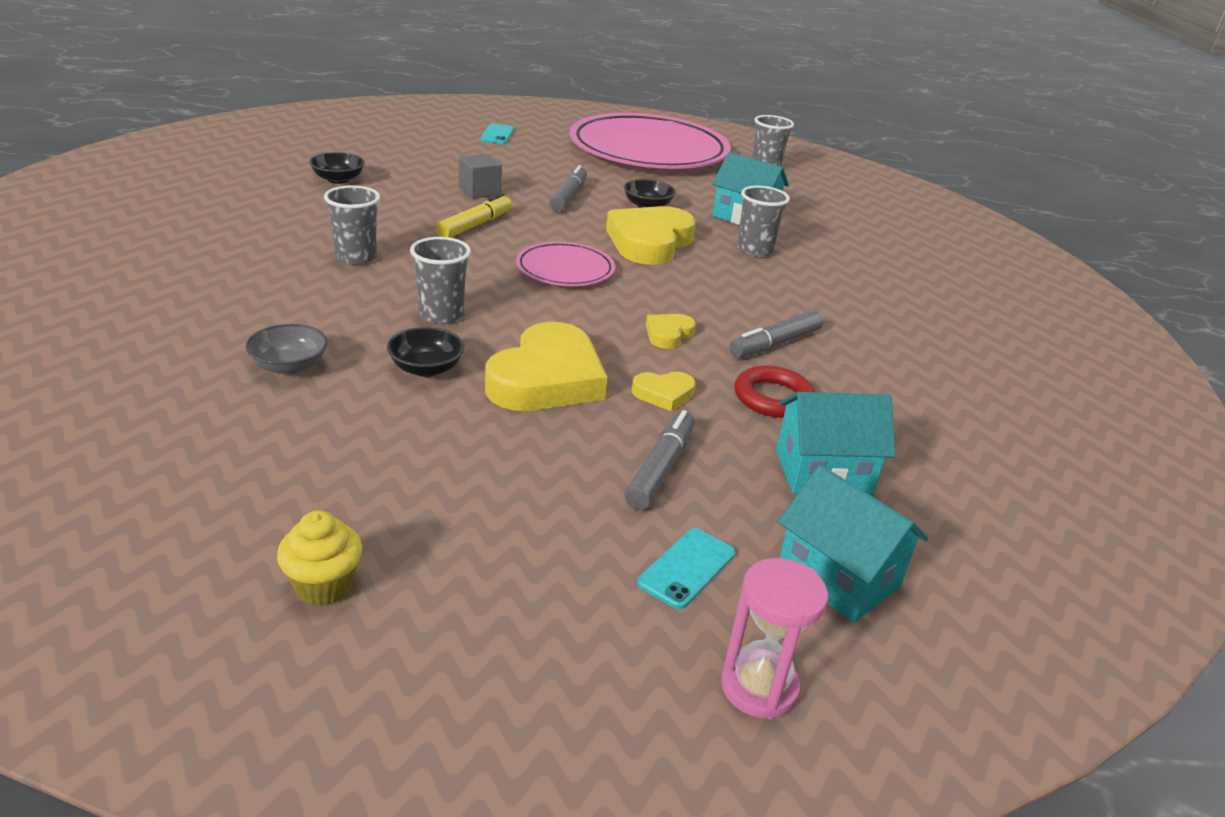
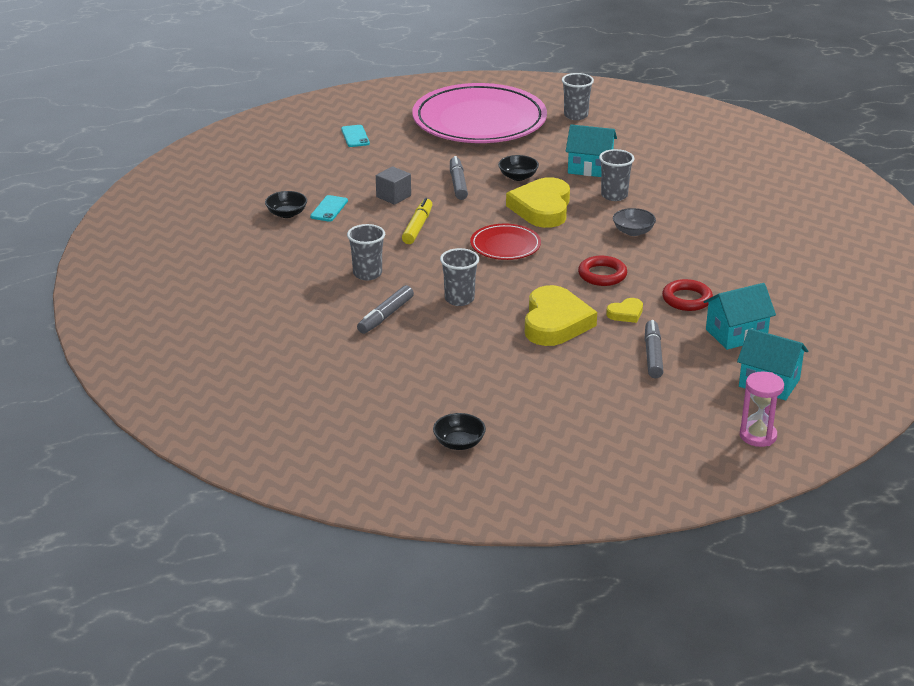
camera: 15 degrees left, 0 degrees up
(289, 366) = (407, 355): grey bowl -> grey bowl (633, 231)
(323, 586) = (539, 450): yellow cupcake -> none
(426, 368) = (483, 335): black bowl -> black bowl (459, 443)
(565, 269) = (505, 246): pink plate -> red plate
(668, 334) = (602, 275): yellow heart -> red ring
(687, 568) = (697, 398): turquoise phone -> turquoise phone (329, 209)
(775, 344) = (668, 264): grey marker -> grey marker (386, 316)

